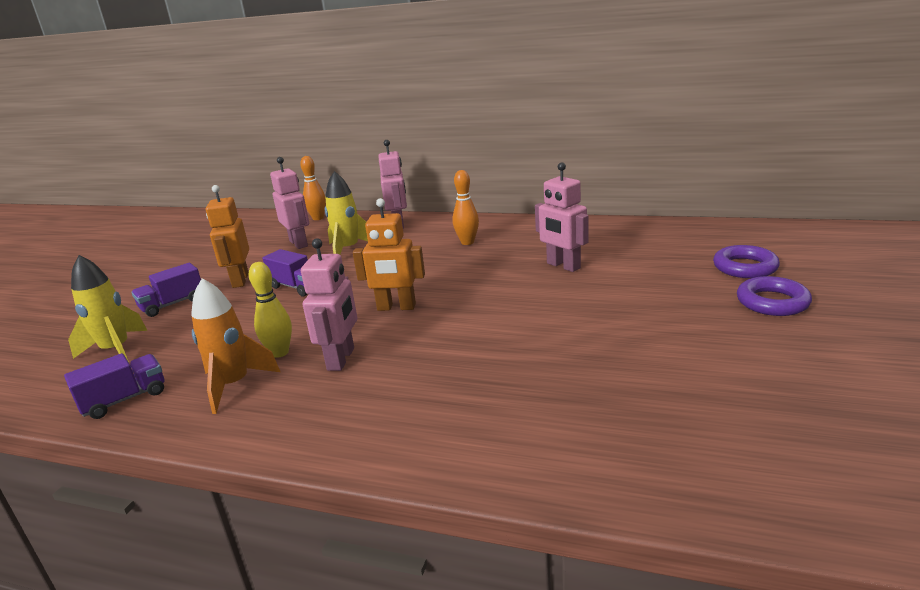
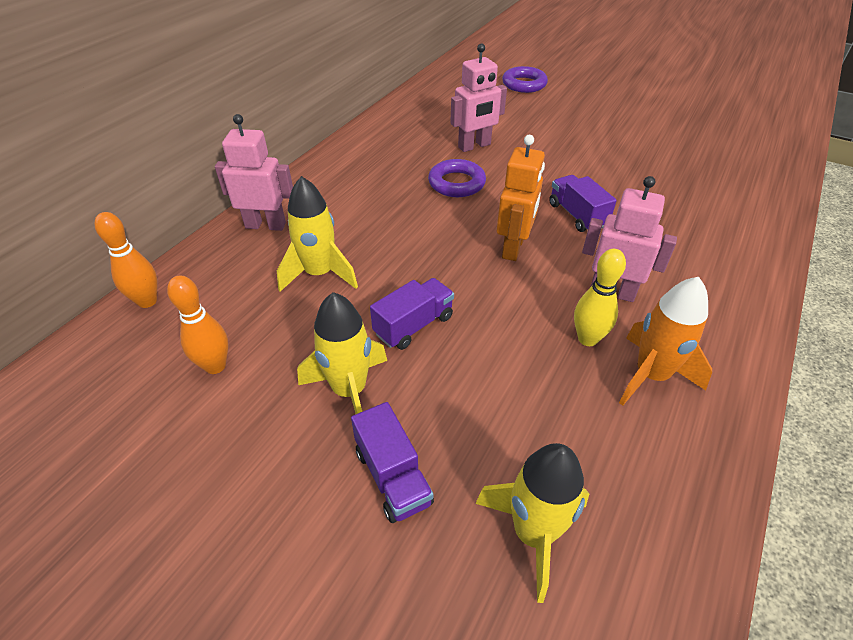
camera: 80 degrees left, 20 degrees up
(124, 399) = (673, 488): purple truck -> purple truck (577, 215)
(240, 280) = (349, 391): orange robot -> yellow rocket
(299, 243) = (247, 324): pink robot -> none
(467, 242) = (375, 185): orange bowling pin -> orange bowling pin (215, 366)
(772, 302) = (580, 91): purple ring -> purple ring (456, 183)

